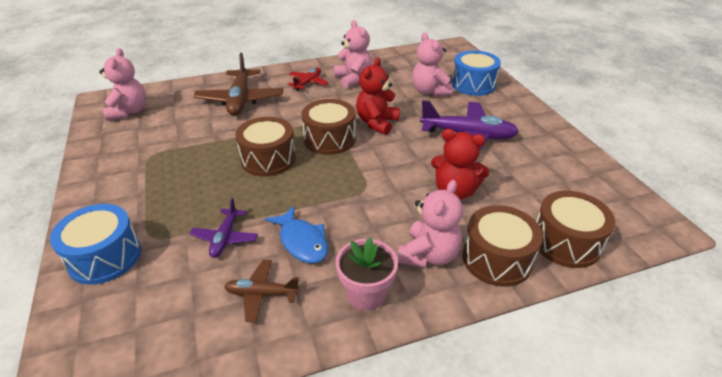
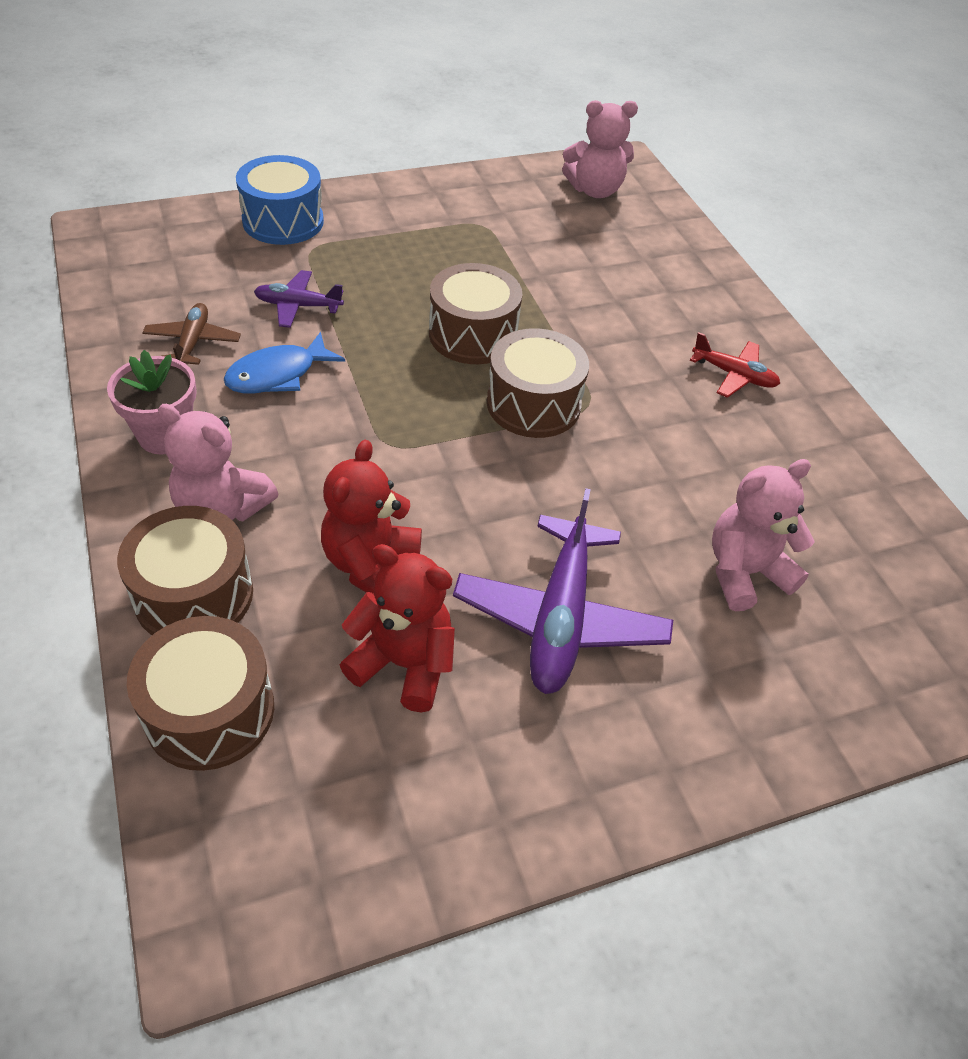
camera: 85 degrees right, 10 degrees up
(240, 100) = (650, 294): brown plane -> none
(353, 79) = (769, 443): pink teddy bear -> none
(377, 123) = (595, 471): red teddy bear -> red teddy bear (404, 663)
(473, 84) = (803, 670): blue drum -> none

